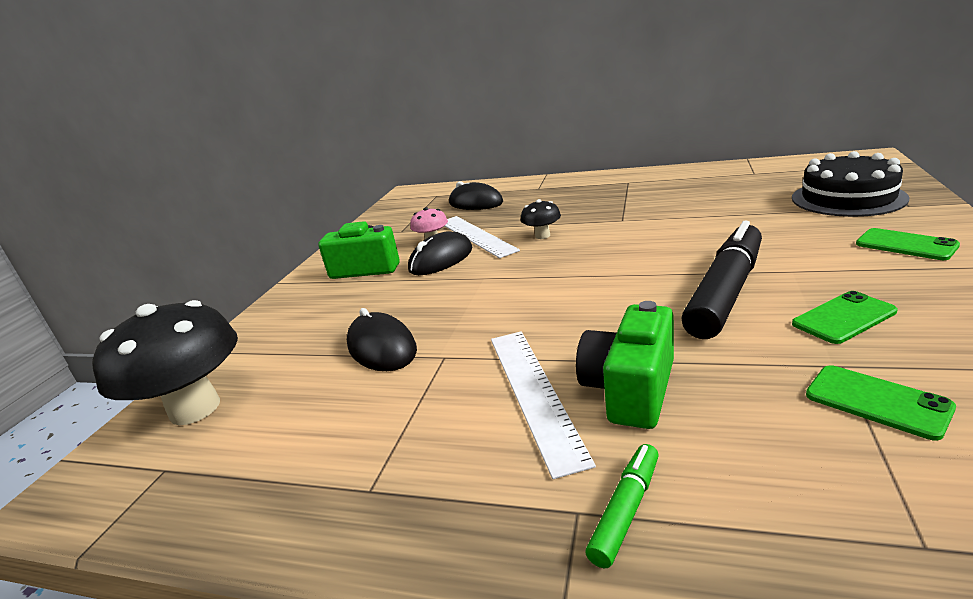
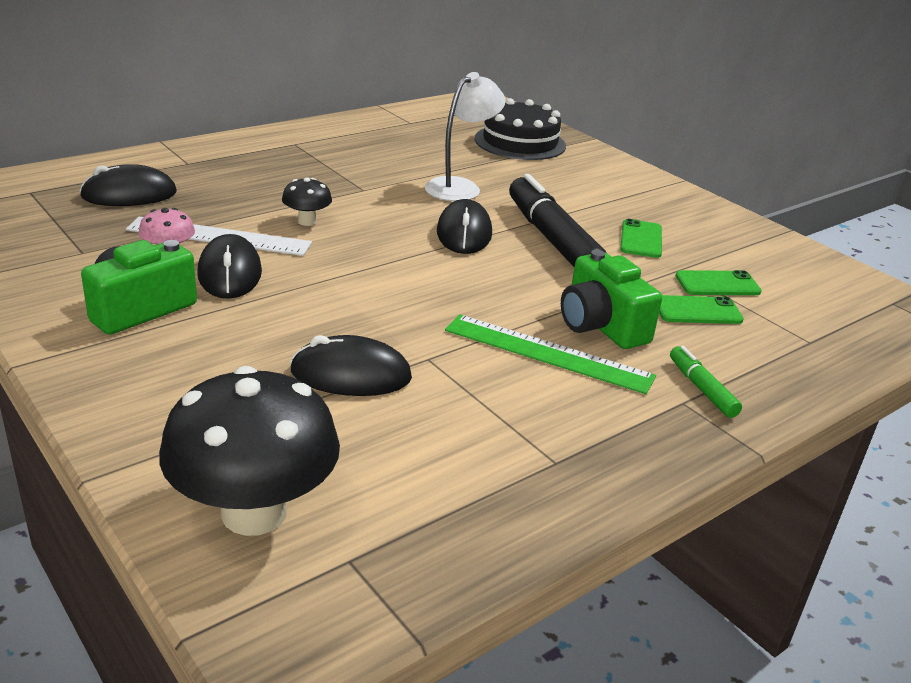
camera: 60 degrees left, 5 degrees up
(534, 393) = (548, 353): white ruler -> green ruler
(645, 268) = (464, 233): none -> black mouse
(710, 229) = (460, 187): none -> white lamp
(905, 245) = (605, 178): green phone -> green phone (697, 311)

